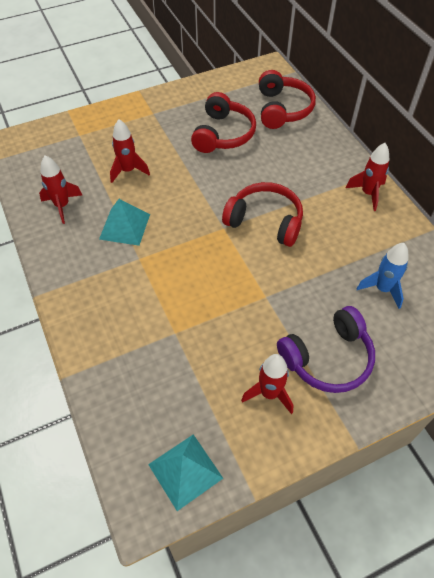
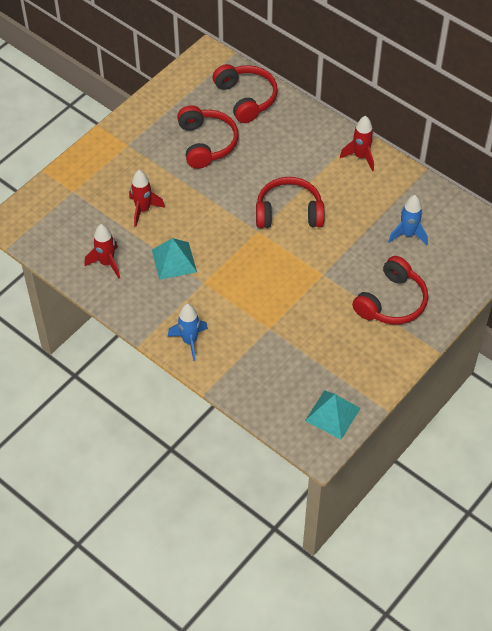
camera: 25 degrees left, 0 degrees up
(85, 313) = (189, 341): none -> blue rocket
(269, 393) = (362, 342): red rocket -> none
(327, 358) = (391, 302): purple headphones -> red headphones

